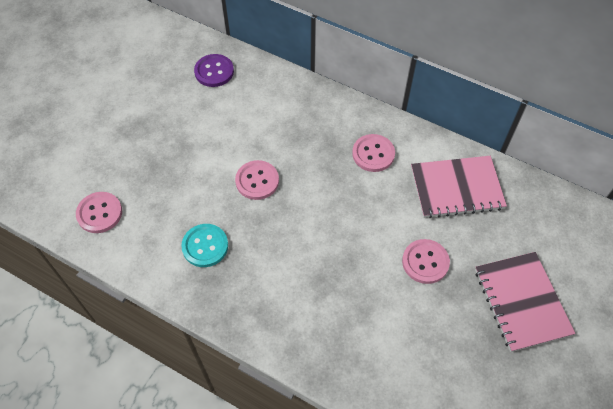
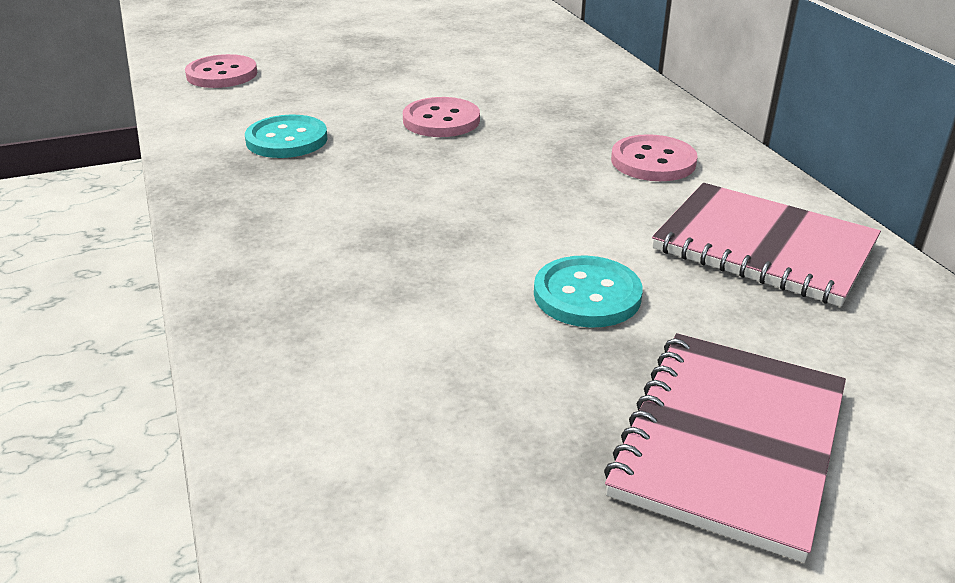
camera: 40 degrees right, 25 degrees down
(214, 71) = (522, 35): purple button -> none
(425, 262) = (587, 295): pink button -> turquoise button

